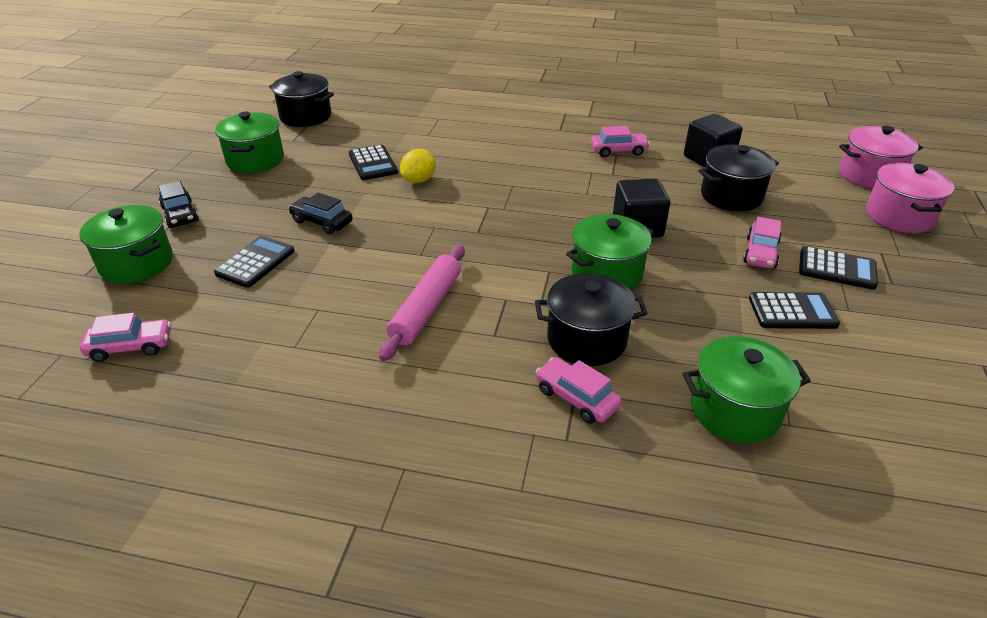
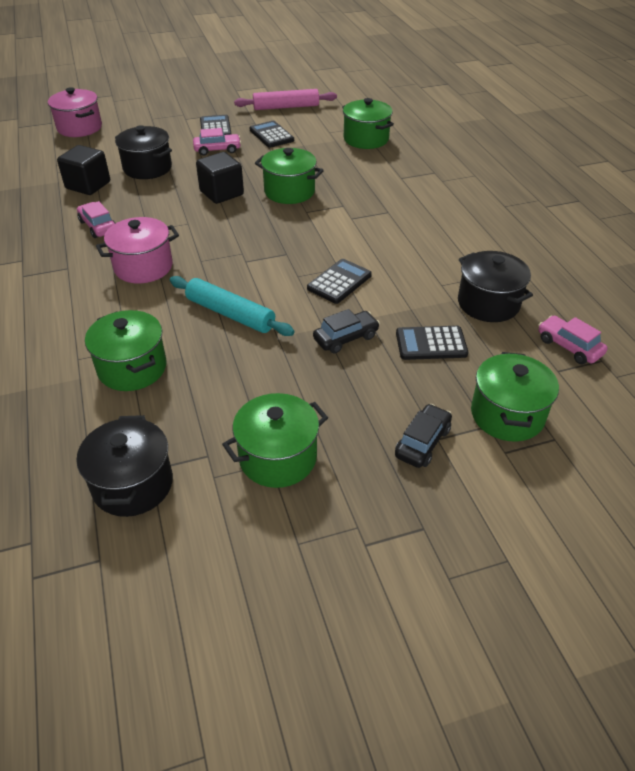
camera: 120 degrees left, 5 degrees up
(322, 222) = (346, 338): black car -> black car turned 120 degrees counterclockwise
(373, 163) = (219, 358): black calculator -> black calculator (339, 282)
(405, 133) = (132, 368): none -> green pot
(419, 180) = (230, 314): yellow lemon -> turquoise rolling pin
(426, 308) = (392, 242): pink rolling pin -> pink rolling pin (286, 107)
(576, 398) = (406, 176): pink car -> none
(586, 339) = (359, 183): black pot -> black pot (488, 303)
(899, 216) = (135, 116): pink pot -> pink pot (143, 267)

